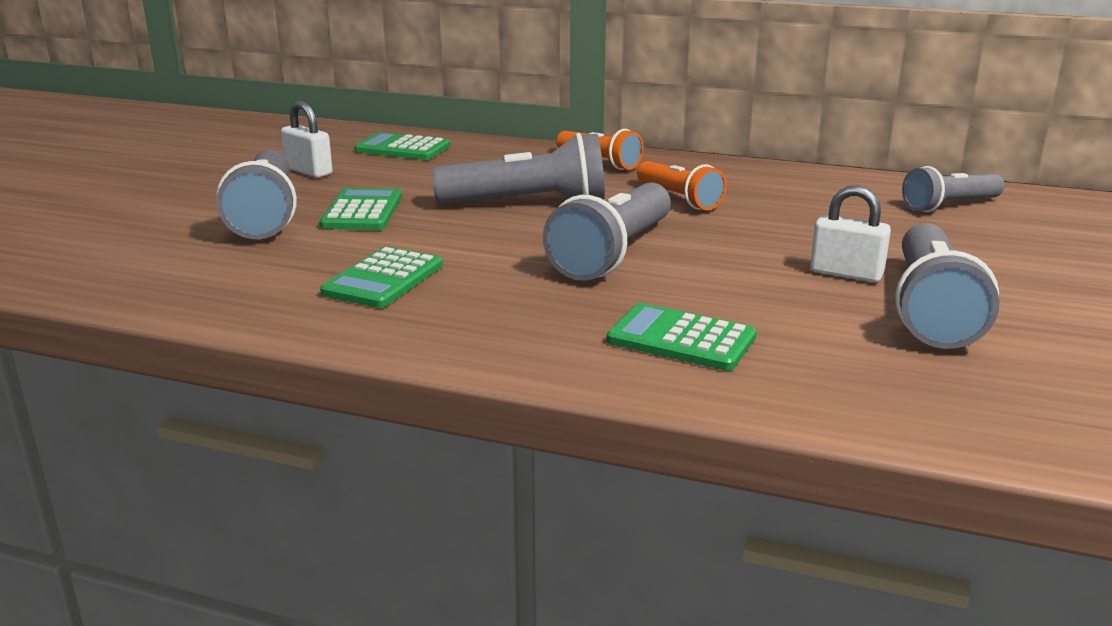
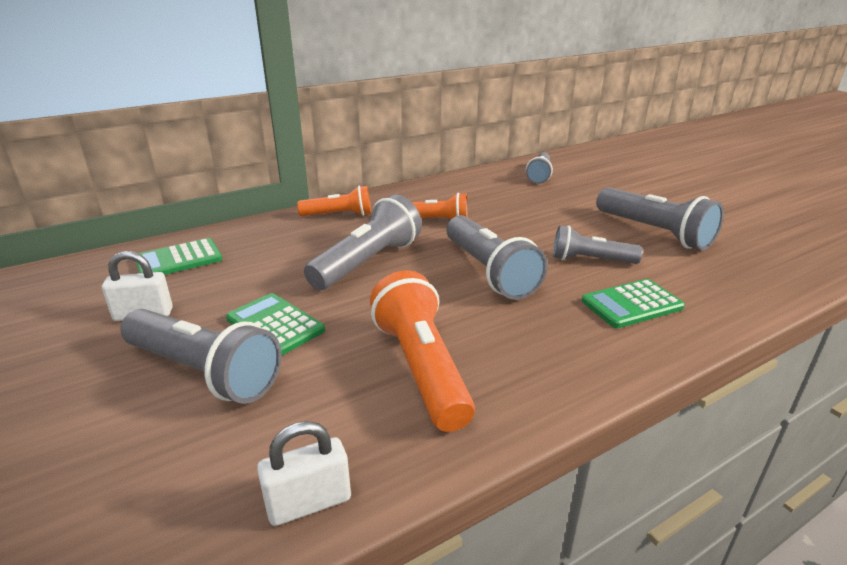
camera: 50 degrees left, 5 degrees up
(383, 279) = (422, 367): green calculator -> orange flashlight
(752, 292) = (590, 260): none -> grey flashlight
(846, 274) = (592, 230): white padlock -> white padlock (309, 503)

